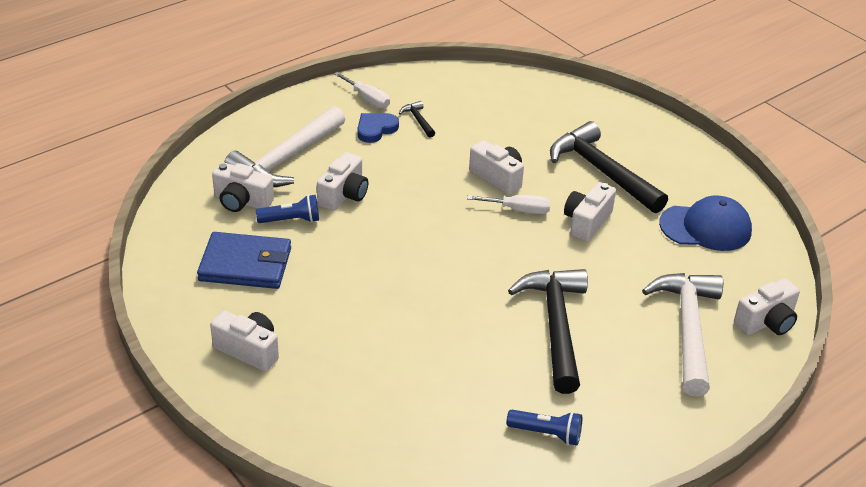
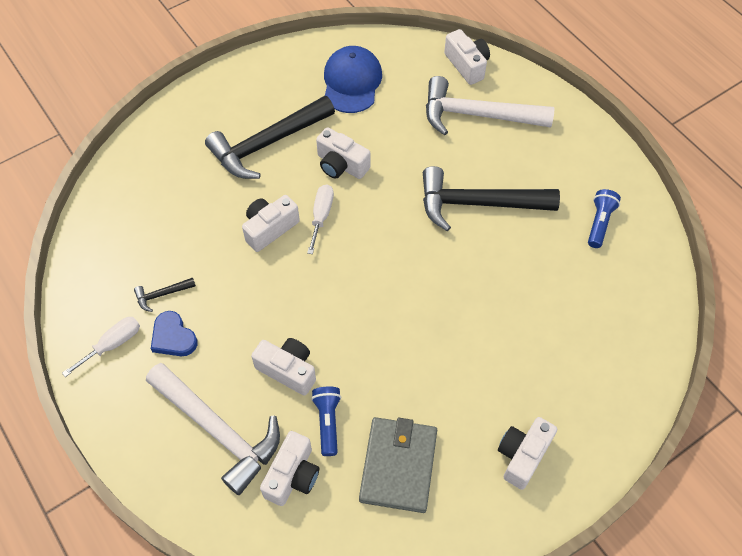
camera: 85 degrees left, 20 degrees up
(245, 264) = (398, 465): blue wallet -> grey wallet

